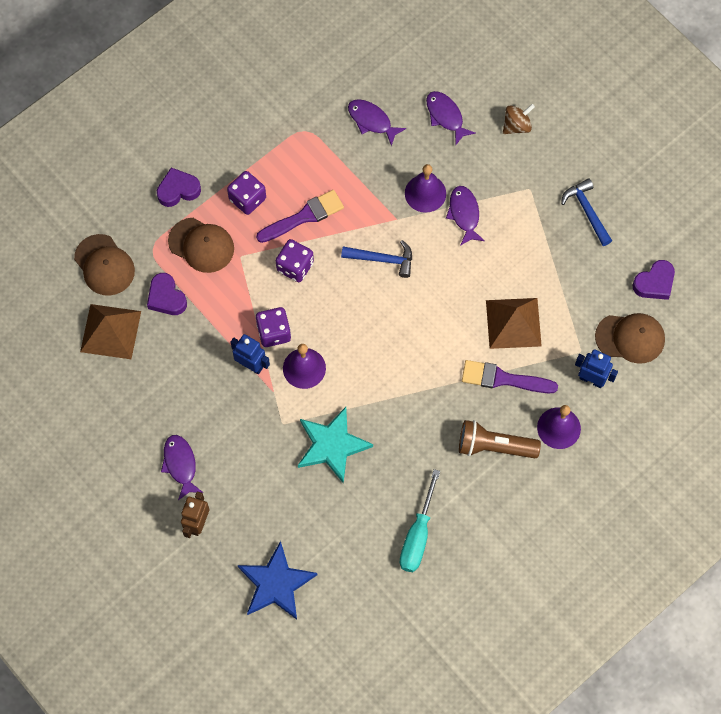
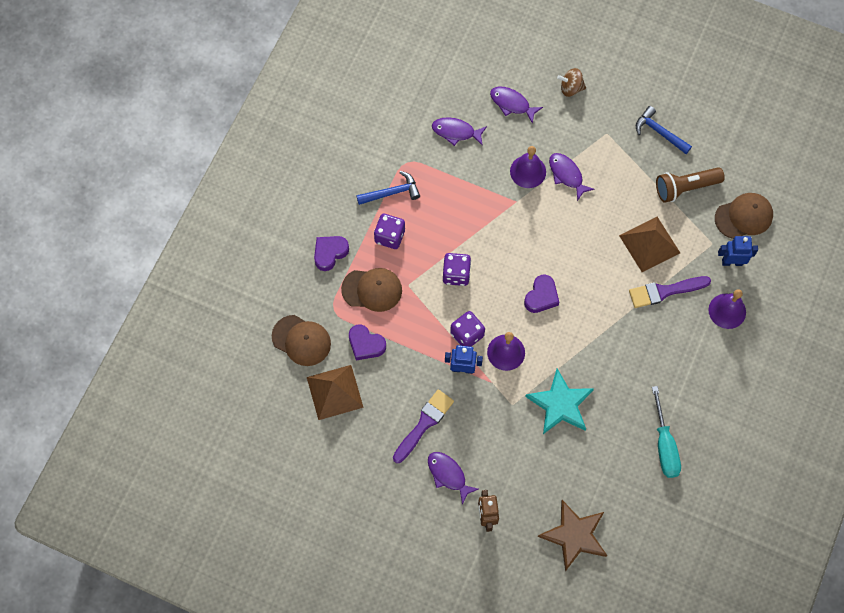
camera: 25 degrees left, 0 degrees up
(276, 584) = (574, 535): blue star -> brown star
(304, 216) = (442, 231): purple brush -> purple brush (424, 424)
(382, 259) = (522, 238): blue hammer -> blue hammer (391, 193)
(494, 446) = (686, 347): brown flashlight -> brown flashlight (685, 188)
(517, 126) = (571, 88): brown spinning top -> brown spinning top turned 120 degrees counterclockwise
(654, 283) = (739, 166): purple heart -> purple heart (541, 296)

